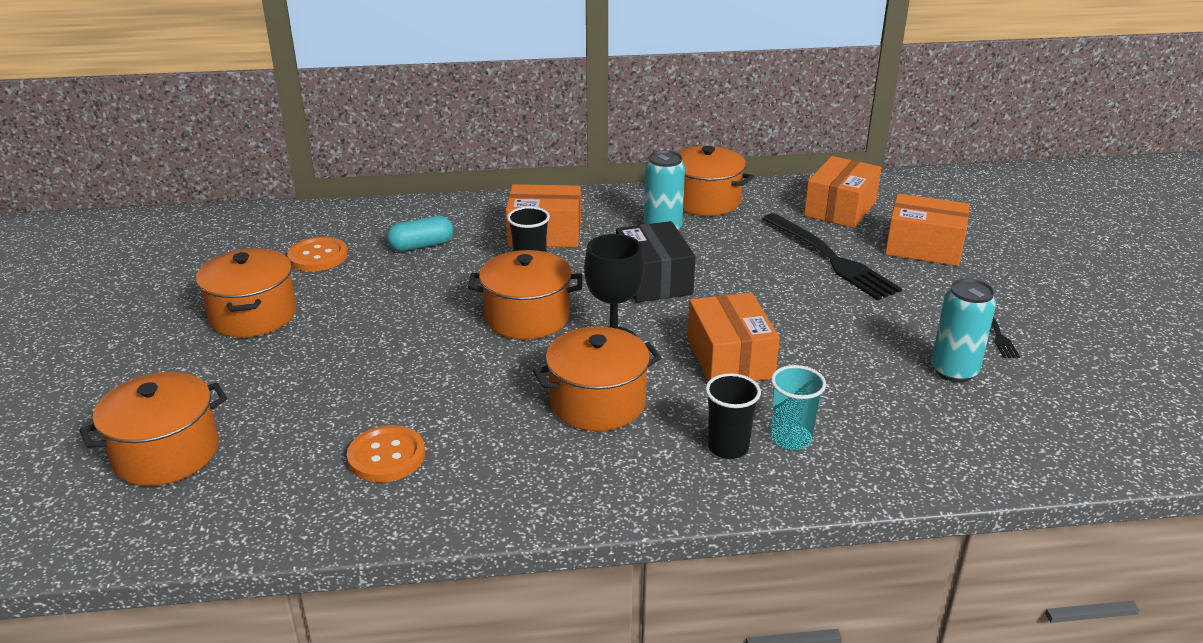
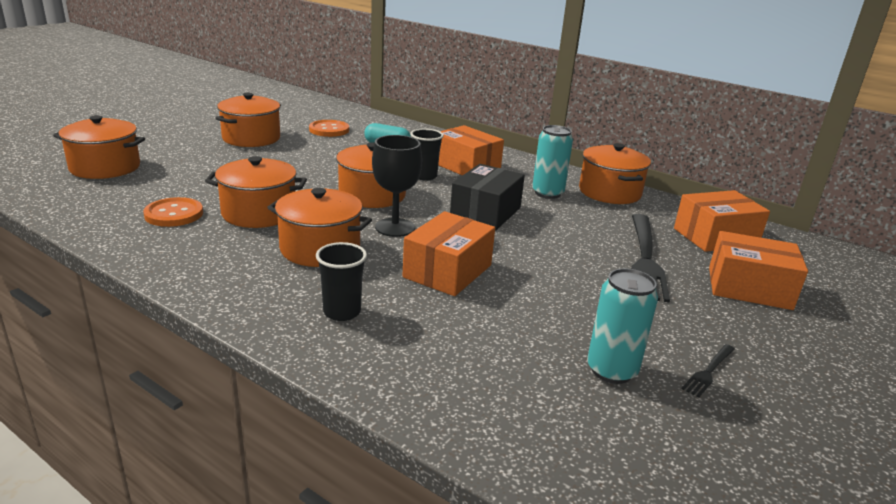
camera: 40 degrees right, 5 degrees down
(467, 401) = (259, 213): none -> orange pot
(791, 439) = (392, 332): turquoise cup -> none
(923, 247) = (749, 288): orange box -> orange box turned 45 degrees counterclockwise

